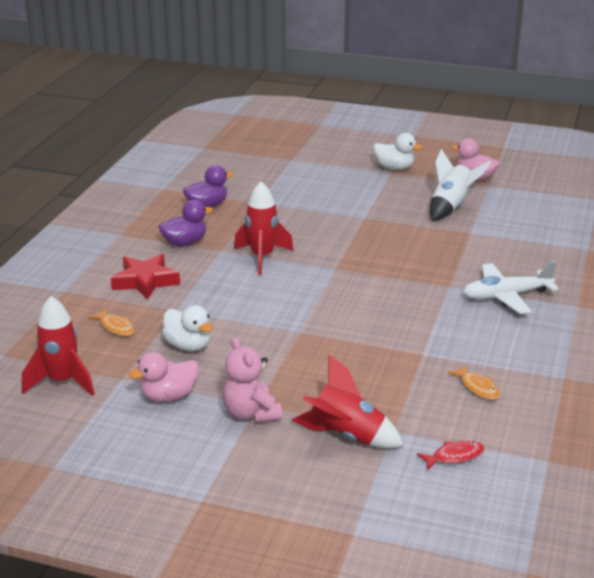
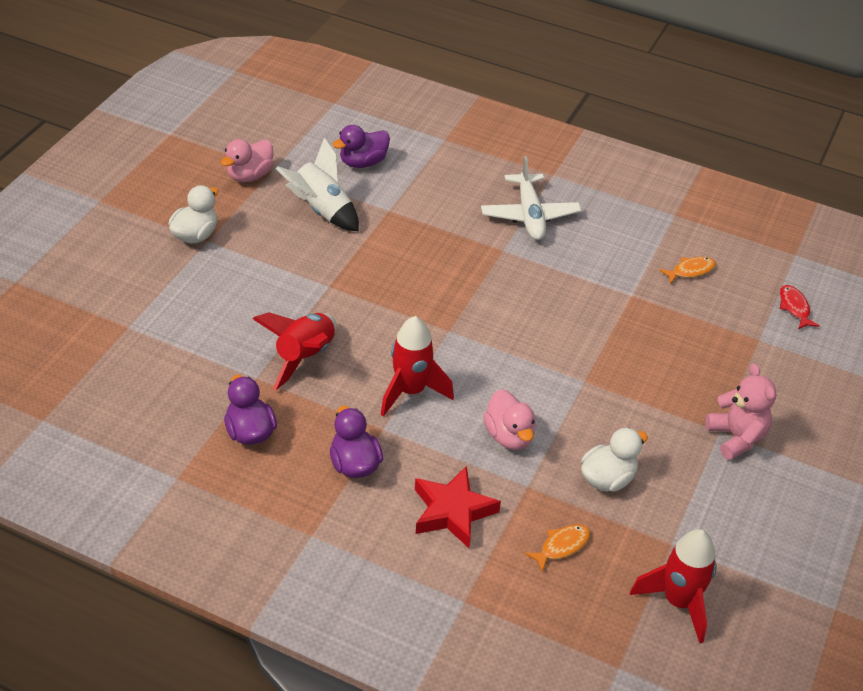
camera: 85 degrees left, 15 degrees up
(168, 396) = (707, 502): pink duck -> pink duck (509, 436)
(251, 414) = (736, 437): pink teddy bear -> pink teddy bear turned 90 degrees counterclockwise
(346, 436) = (770, 372): red rocket -> red rocket (305, 357)
(525, 217) = (363, 162): none -> purple duck

